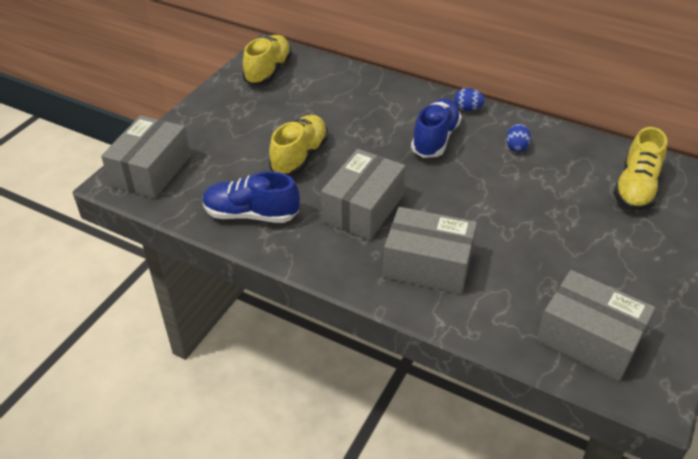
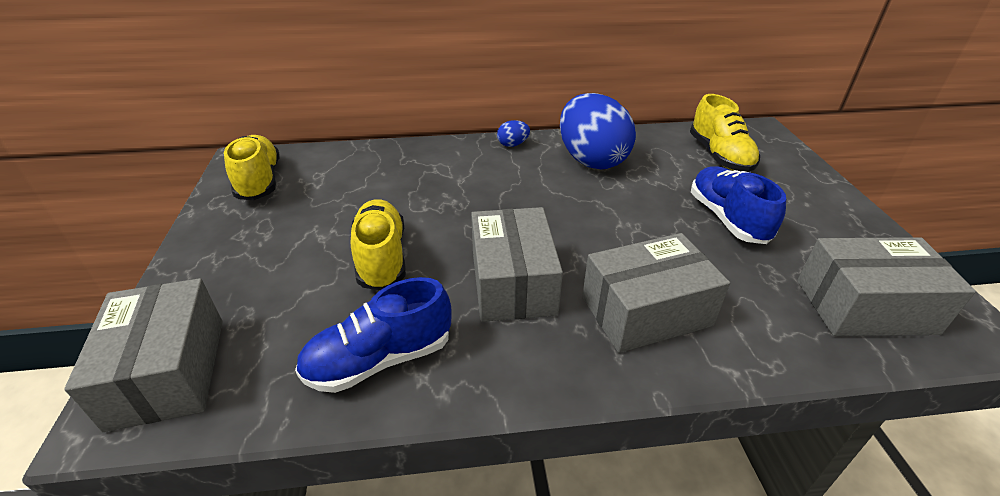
camera: 35 degrees left, 5 degrees down
(435, 139) = (512, 181): blue shoe -> blue shoe (727, 218)
(516, 147) = (591, 160): blue egg -> blue egg, size x2.50

